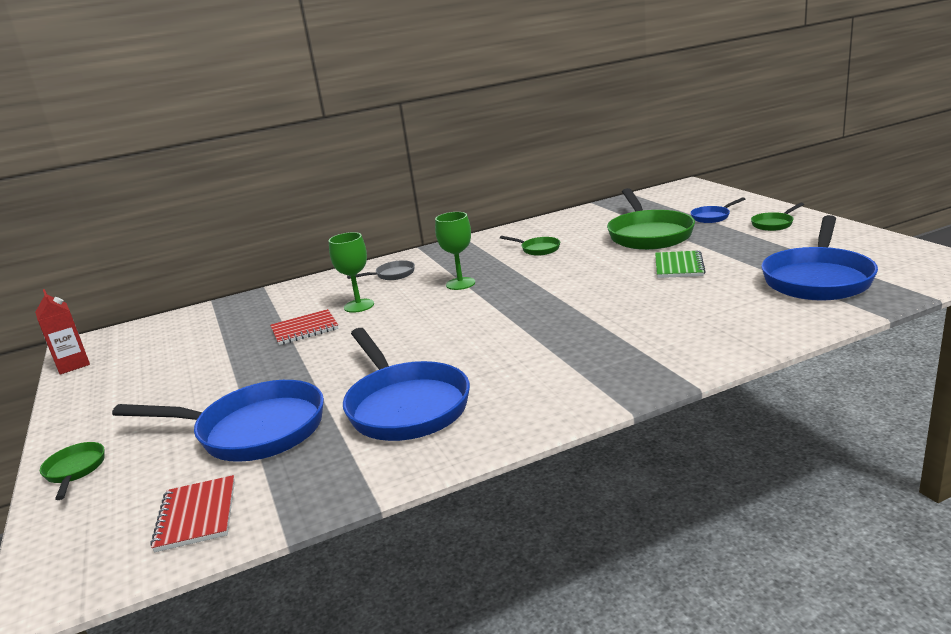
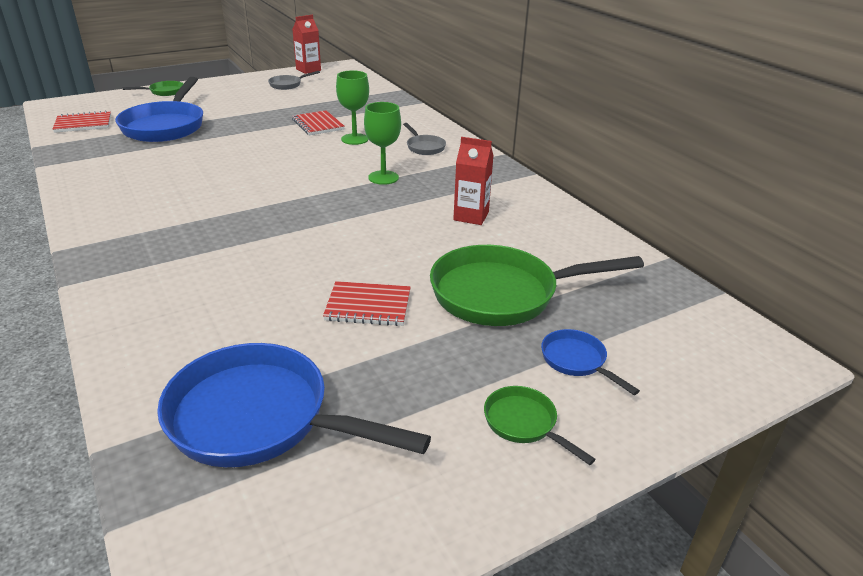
camera: 80 degrees right, 10 degrees up
(132, 369) = (288, 85): none -> grey pan
(405, 406) = (153, 167): blue pan -> none
(538, 249) = (471, 216): green pan -> red carton
(679, 266) = (368, 306): green notebook -> red notebook

